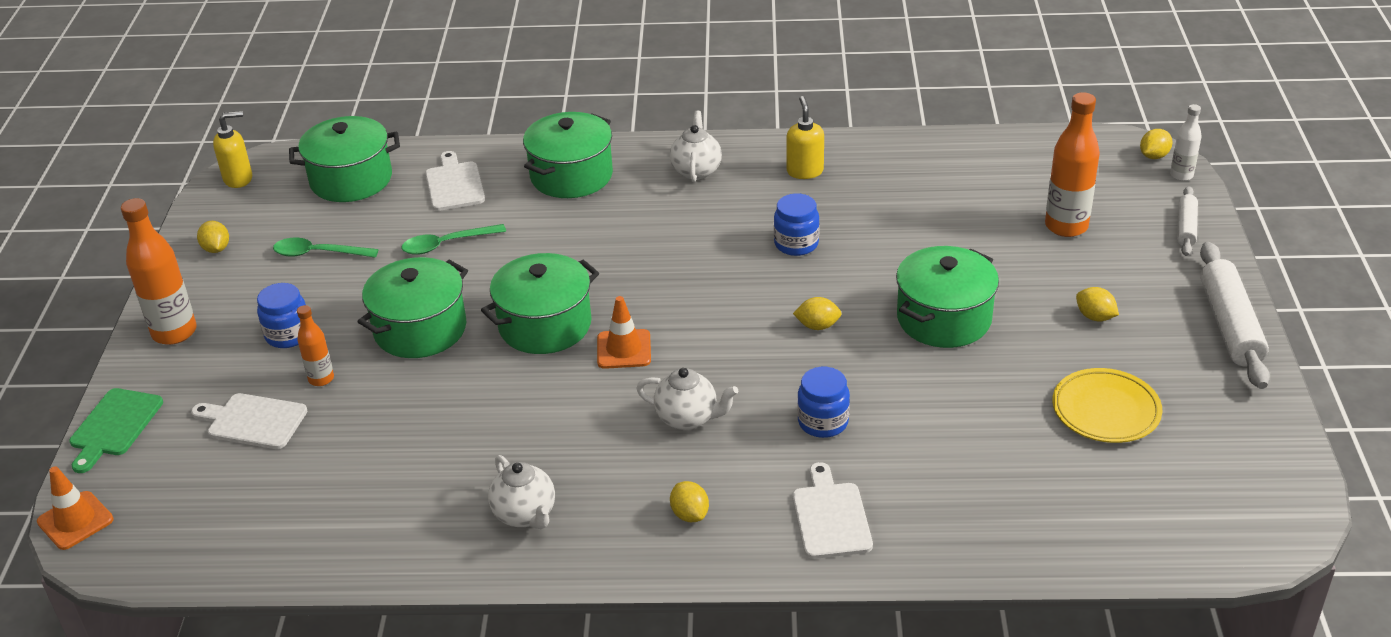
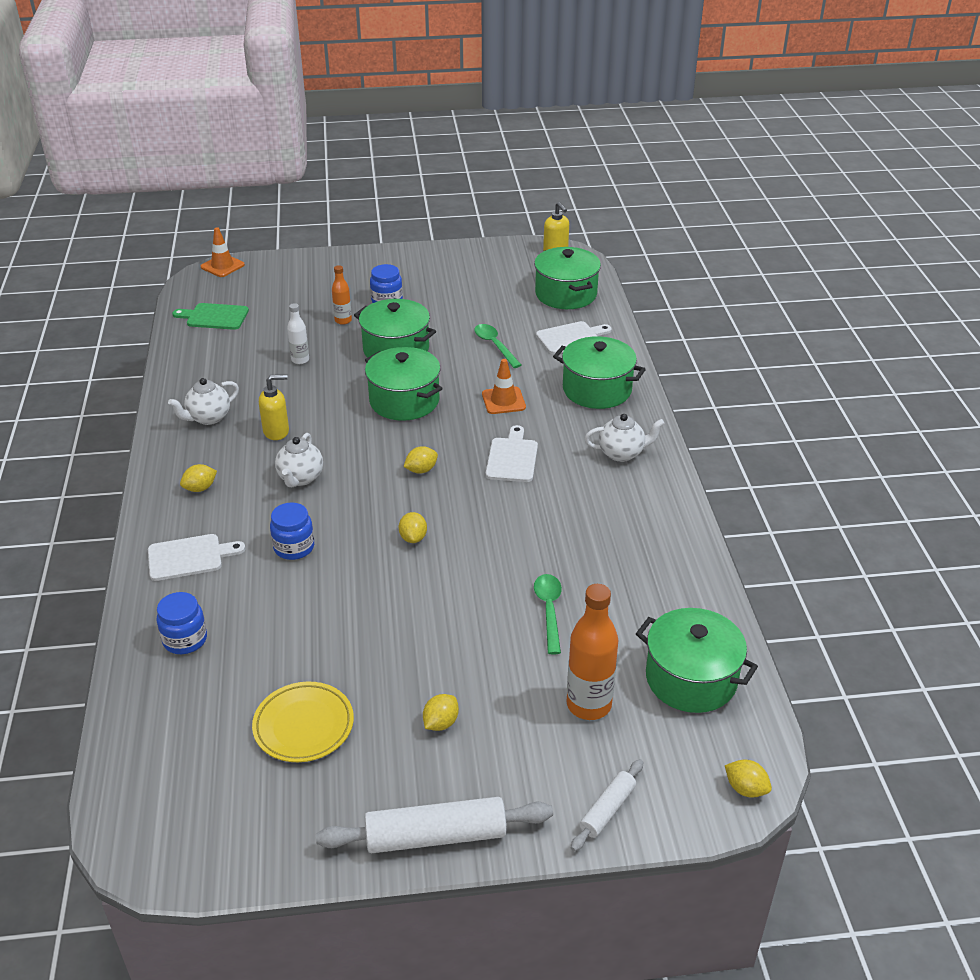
camera: 80 degrees right, 0 degrees up
(114, 426) = (300, 261): green cutting board -> green cutting board (214, 317)
(174, 332) = (387, 262): orange bottle -> none
(216, 249) = (474, 259): yellow lemon -> yellow lemon (421, 470)
(253, 421) = (303, 304): white cutting board -> white cutting board (512, 458)
(318, 253) = (475, 296): green spoon -> green spoon (549, 610)
(624, 349) = (378, 440): orange traffic cone -> orange traffic cone (503, 401)
(796, 244) = (525, 519): blue jar -> blue jar (185, 640)
(805, 171) = (638, 517): yellow soap dispenser -> yellow soap dispenser (276, 431)
(944, 319) = (429, 615): green pot -> green pot (691, 679)
(1181, 175) = (712, 813): white bottle -> white bottle (300, 360)
(1186, 227) = (607, 810): white rolling pin -> white rolling pin turned 60 degrees counterclockwise

